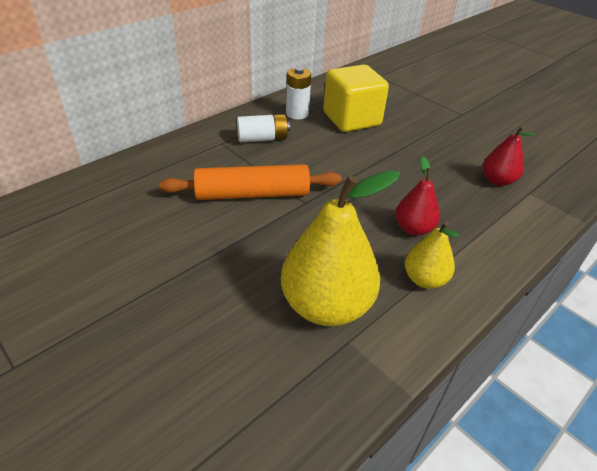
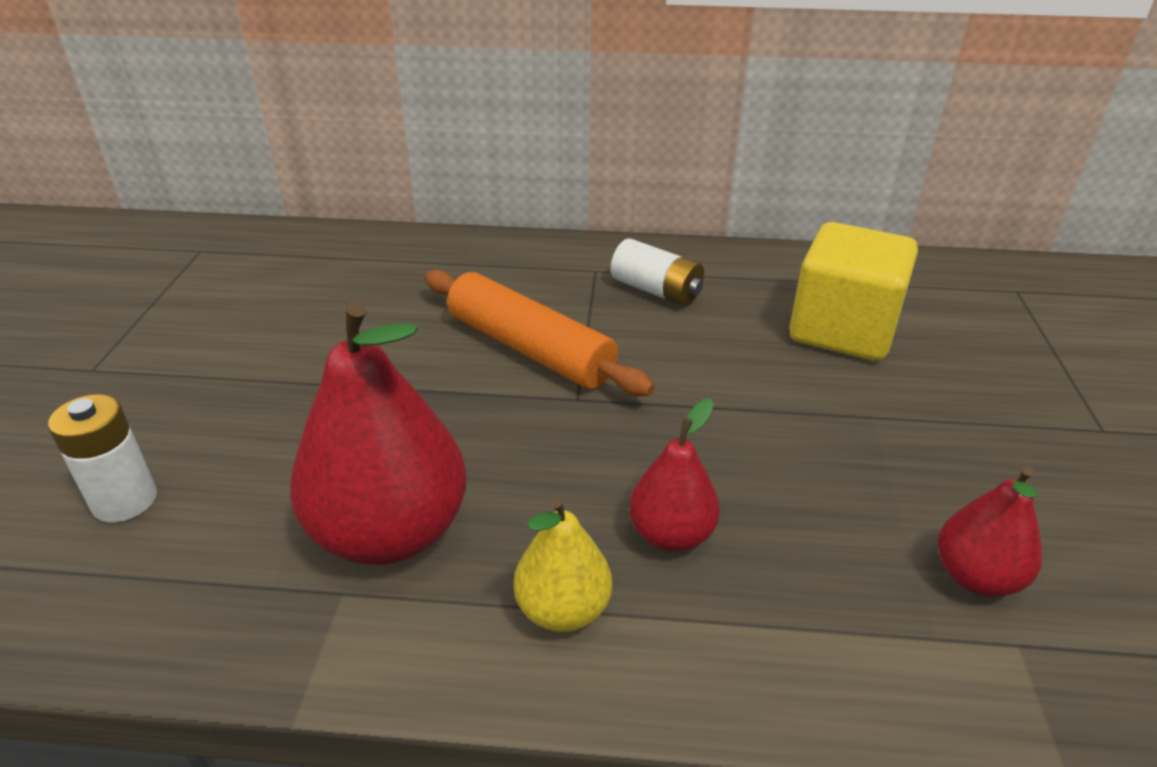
camera: 50 degrees right, 5 degrees down
(297, 114) = (762, 282): white battery -> white battery (125, 501)
(326, 305) = (389, 532): yellow pear -> red pear

